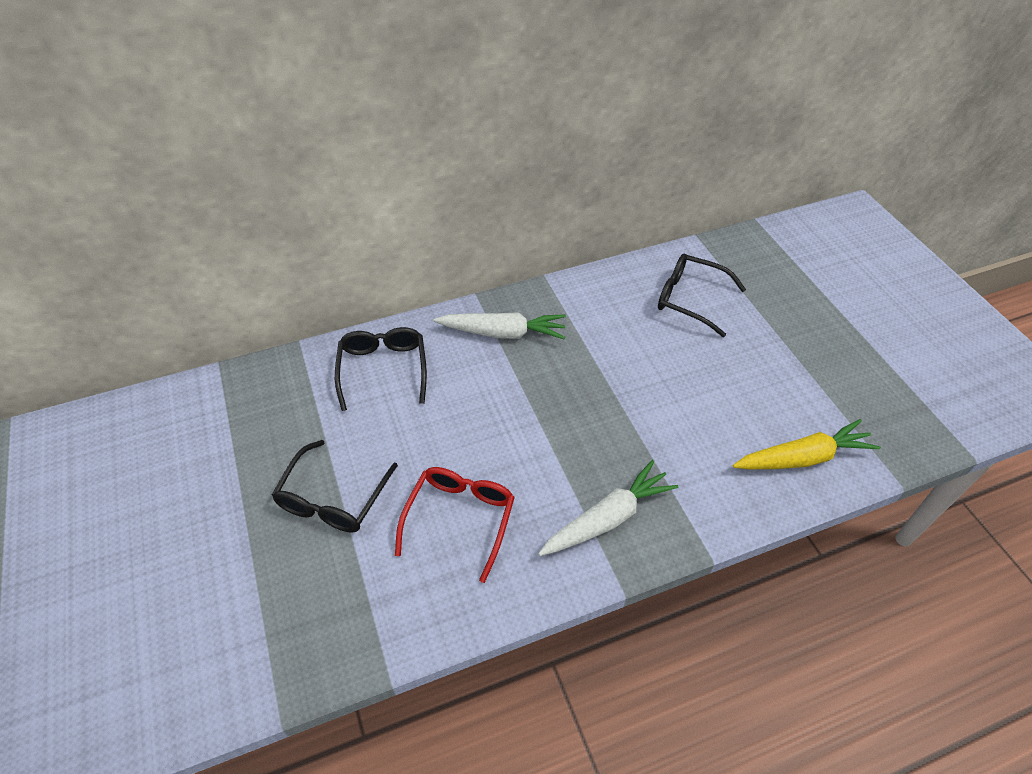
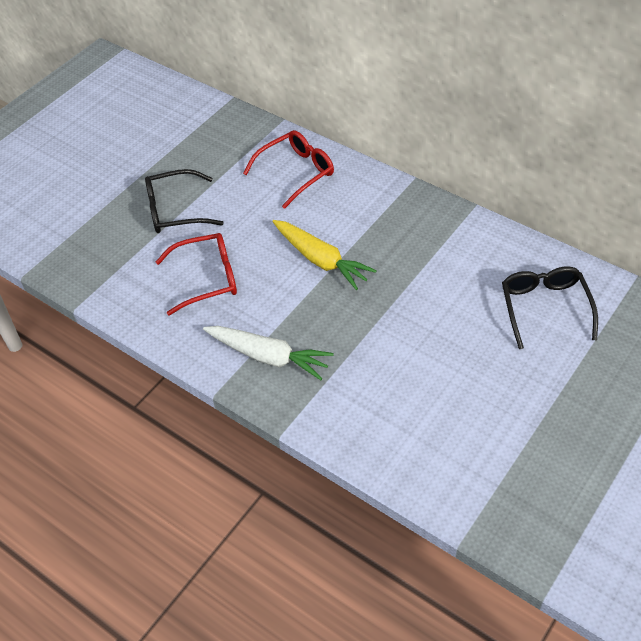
camera: 60 degrees right, 0 degrees up
(383, 370) = (296, 172): black glasses -> red glasses
(503, 333) = (389, 213): white carrot -> none
(803, 457) = (429, 458): yellow carrot -> yellow carrot (321, 260)

